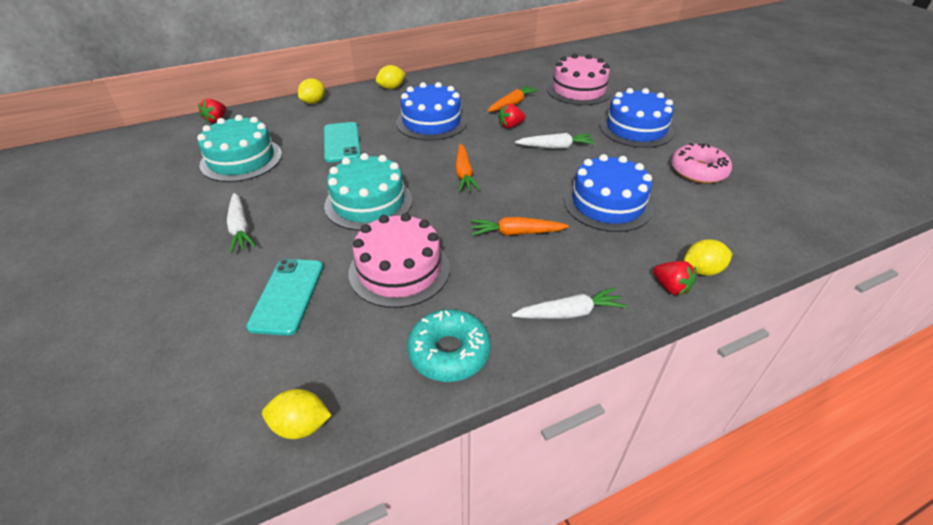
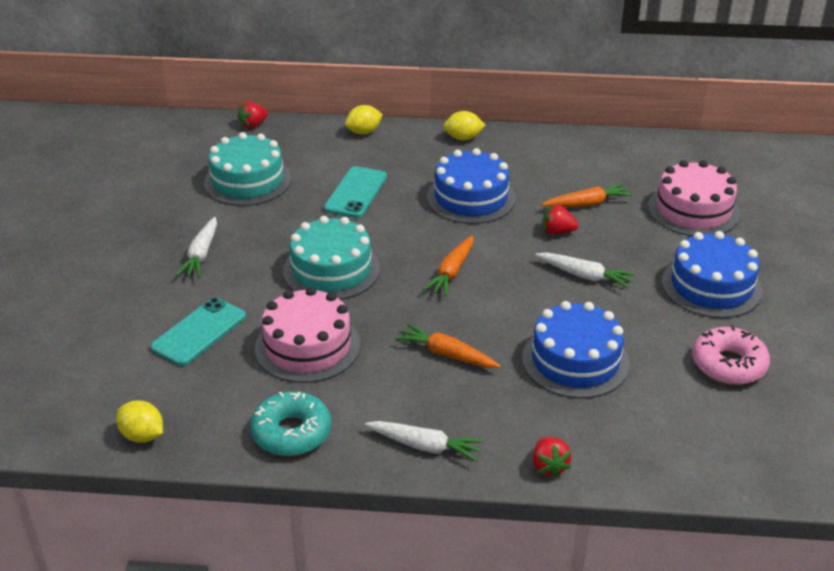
camera: 30 degrees right, 5 degrees down
(702, 270) = (601, 465): yellow lemon -> none

